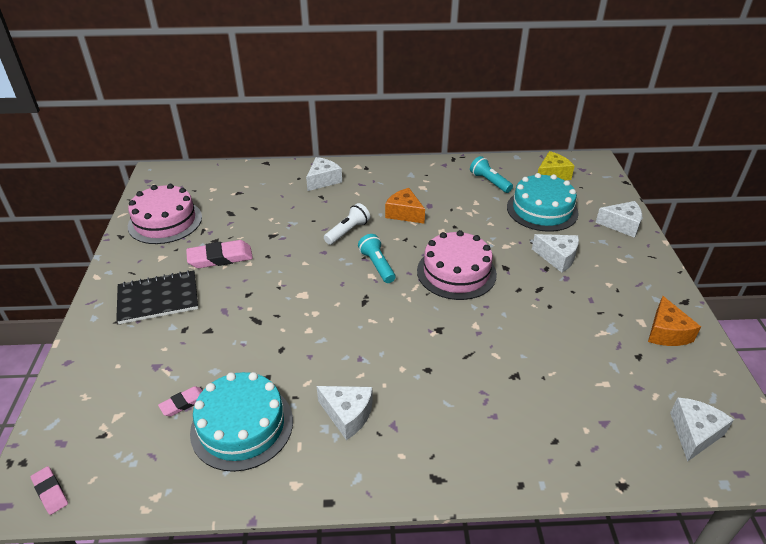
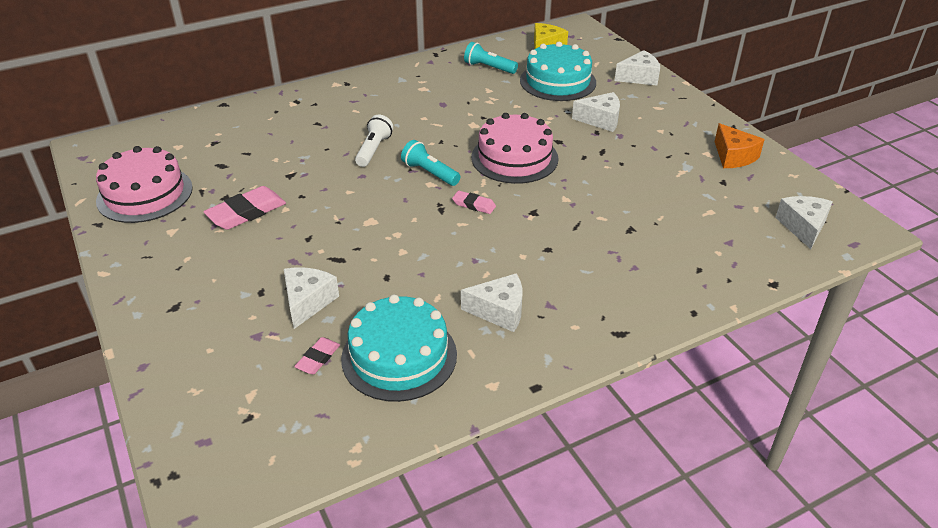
camera: 25 degrees left, 0 degrees up
(50, 492) = (232, 488): pink eraser -> pink eraser (474, 205)
(158, 299) = (204, 272): black notebook -> none
(323, 180) = (307, 107): white cheese -> white cheese (308, 302)
(404, 213) = (422, 117): orange cheese -> none

